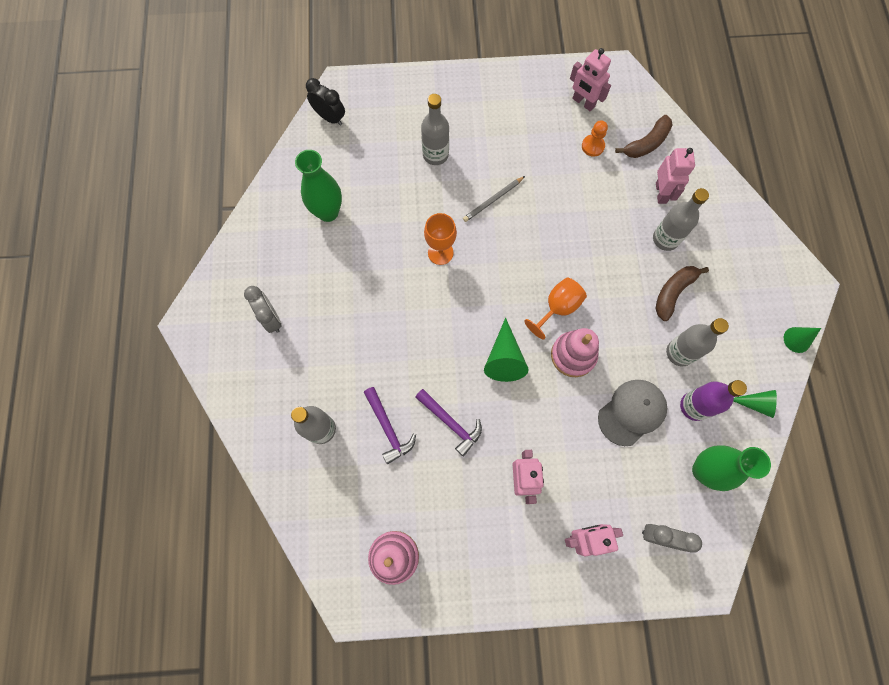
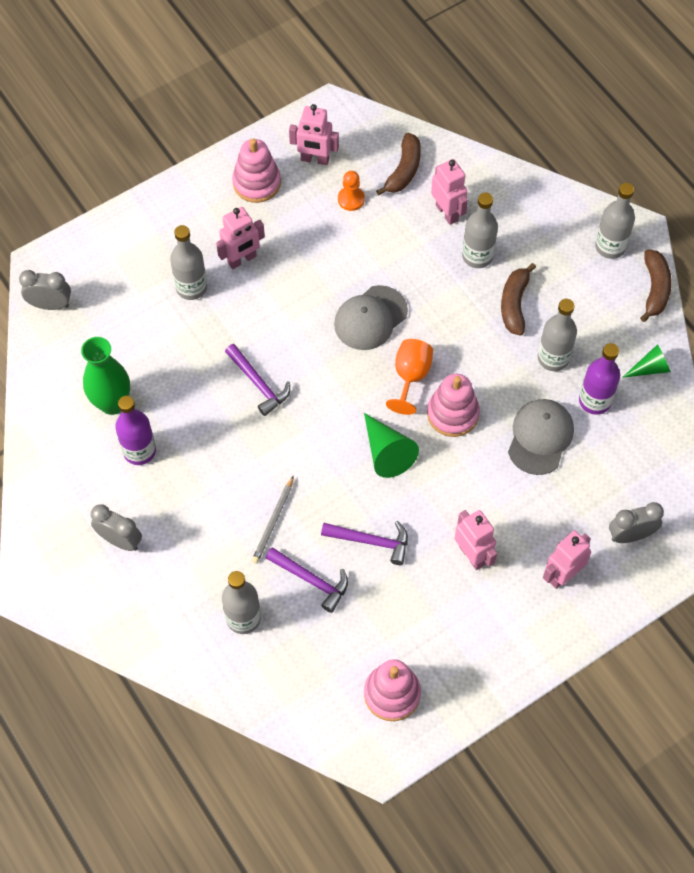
camera: 30 degrees left, 10 degrees down
(325, 258) = (139, 451): none -> purple bottle
(330, 117) = (50, 305): black clock -> grey clock
(440, 253) = (258, 384): orange goblet -> purple hammer
(484, 152) = (242, 260): none -> pink robot
(493, 200) = (281, 304): grey pencil -> grey pencil (273, 522)
(529, 100) = (257, 183): none -> pink stacking toy
(554, 245) = (370, 318): none -> grey cap
(703, 470) = (636, 454): green vase -> none
(778, 285) = (610, 247): none -> grey bottle
(797, 339) = (655, 289): green cone -> brown banana

